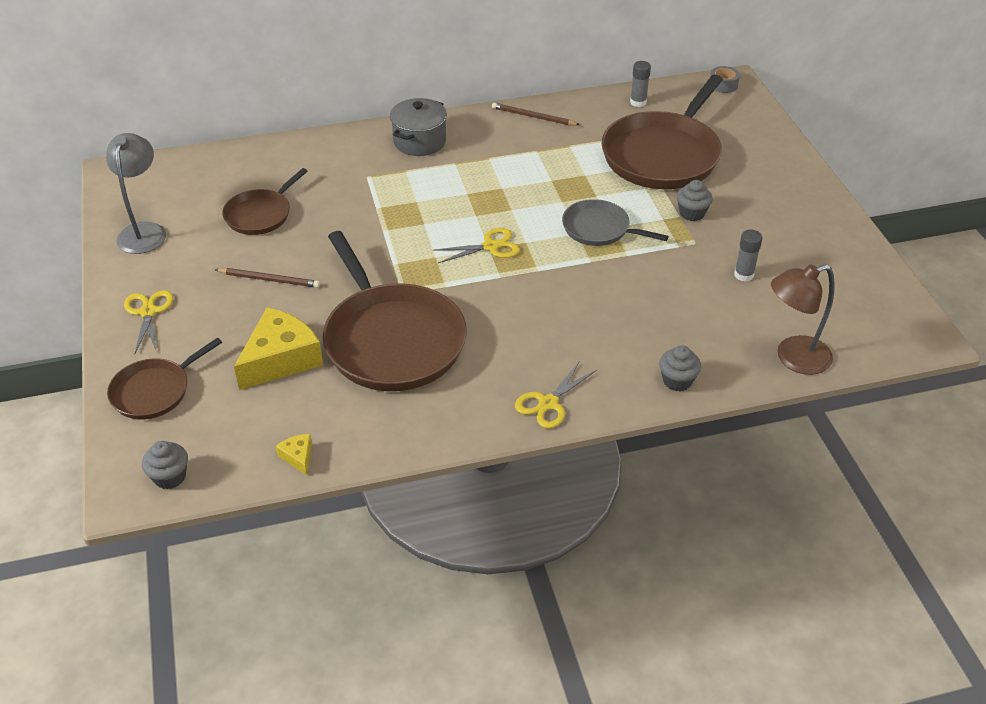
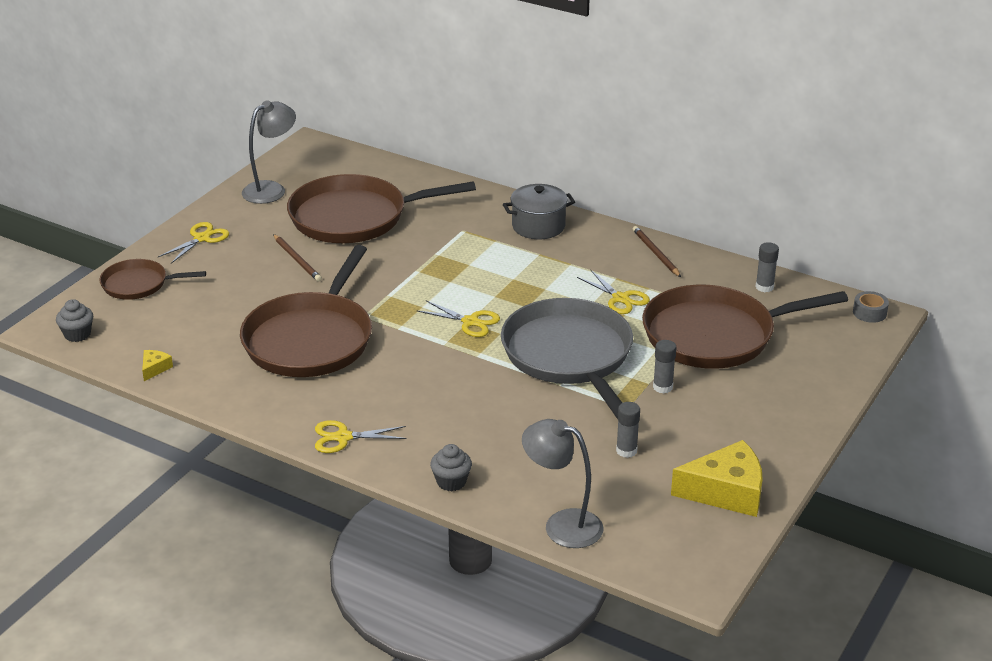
camera: 45 degrees right, 10 degrees down
(260, 214) = (354, 217): brown pan -> brown pan, size x1.90
(281, 359) = (230, 309): yellow cheese -> yellow cheese (726, 492)
(563, 164) = (620, 298): none -> yellow scissors
(599, 229) = (569, 356): grey pan -> grey pan, size x1.90
(692, 213) = (662, 387): grey cupcake -> grey glue stick
(793, 358) = (562, 525): brown lamp -> grey lamp

